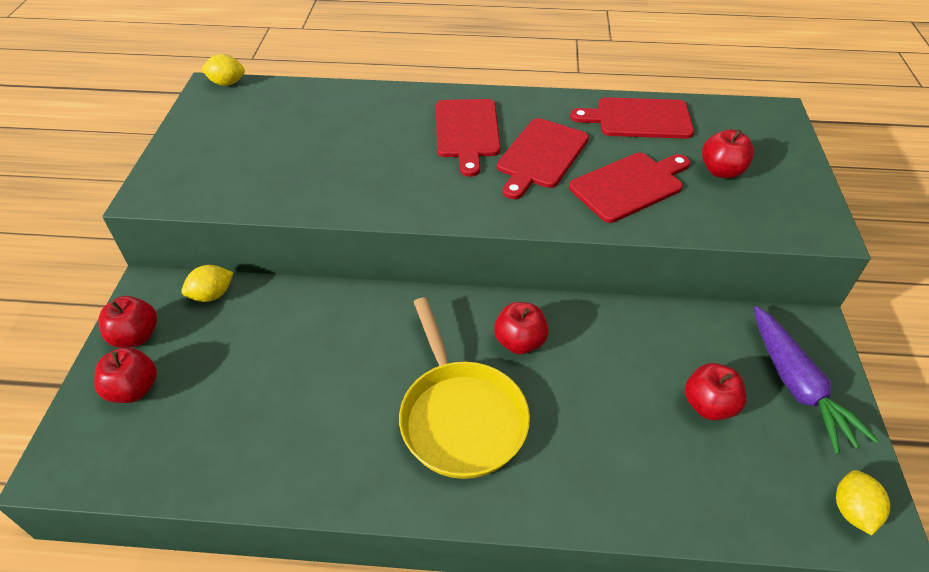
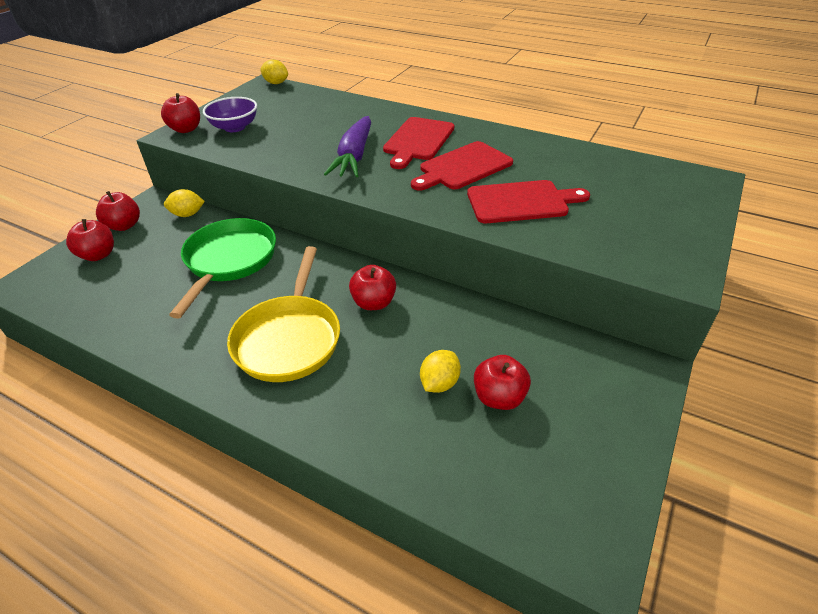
camera: 25 degrees right, 5 degrees down
(227, 164) = (234, 127): none -> purple bowl
(316, 343) = (229, 261): none -> green pan
(639, 119) = (570, 159): red cutting board -> none
(721, 171) = (616, 210): red apple -> red apple (186, 129)
(797, 385) = (597, 410): purple carrot -> purple carrot (354, 156)
(852, 511) = (577, 531): yellow lemon -> yellow lemon (439, 383)

